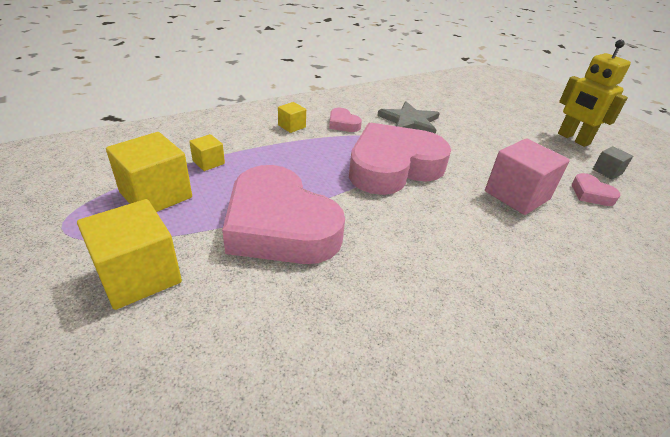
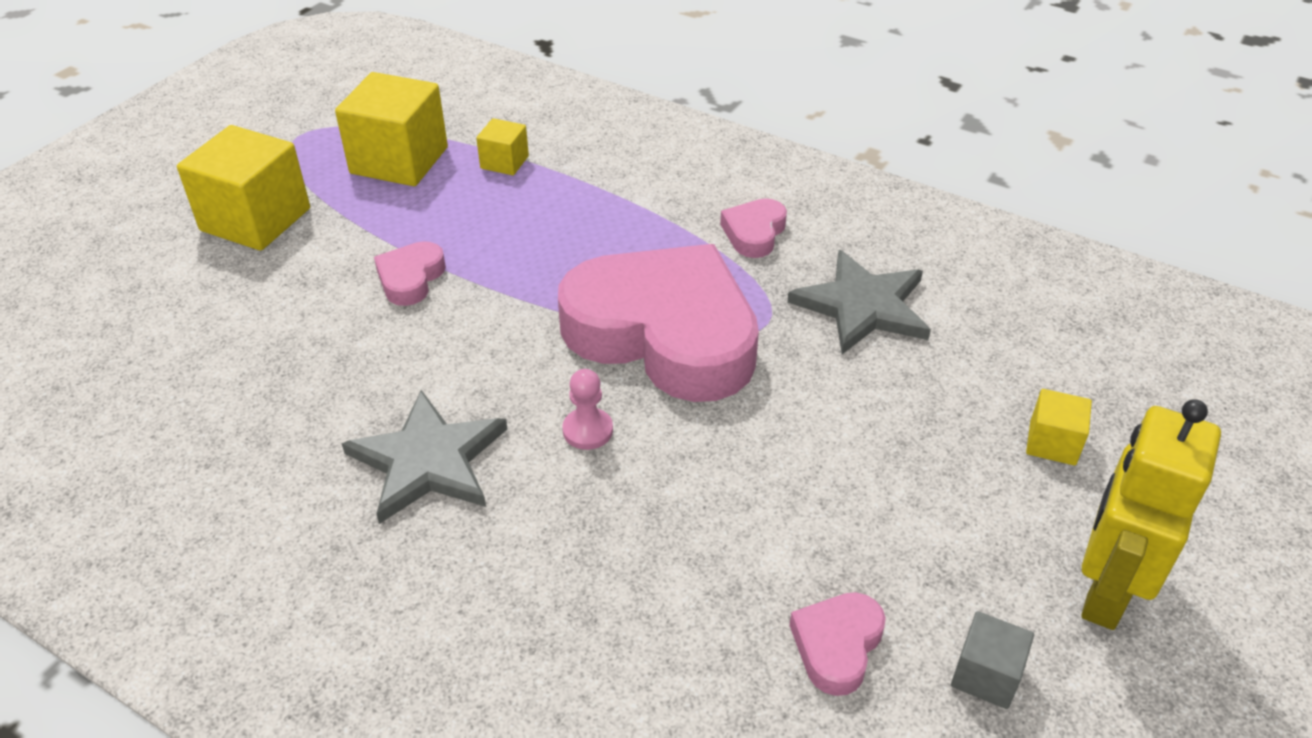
camera: 65 degrees right, 5 degrees up
(279, 226) = (410, 278): pink heart -> pink heart, size x0.40
(291, 126) = (683, 186): yellow cube -> yellow cube (1052, 443)
(442, 267) = (428, 461): none -> grey star
(446, 209) = (587, 430): none -> pink pawn
(517, 195) = (717, 519): pink cube -> none

